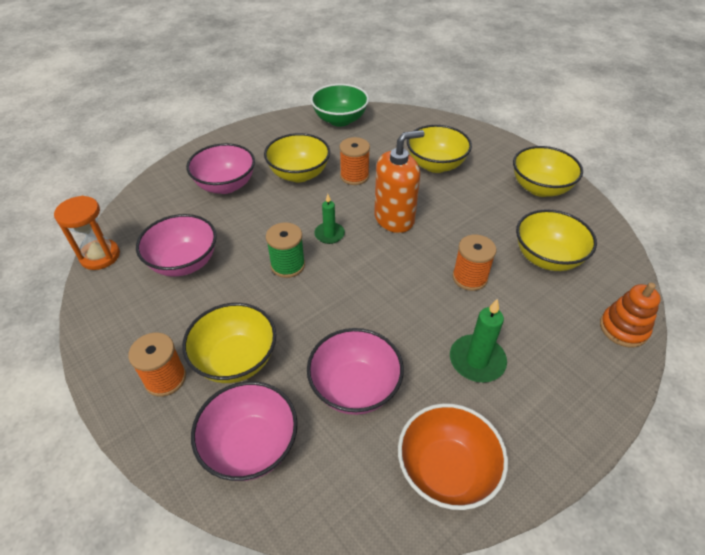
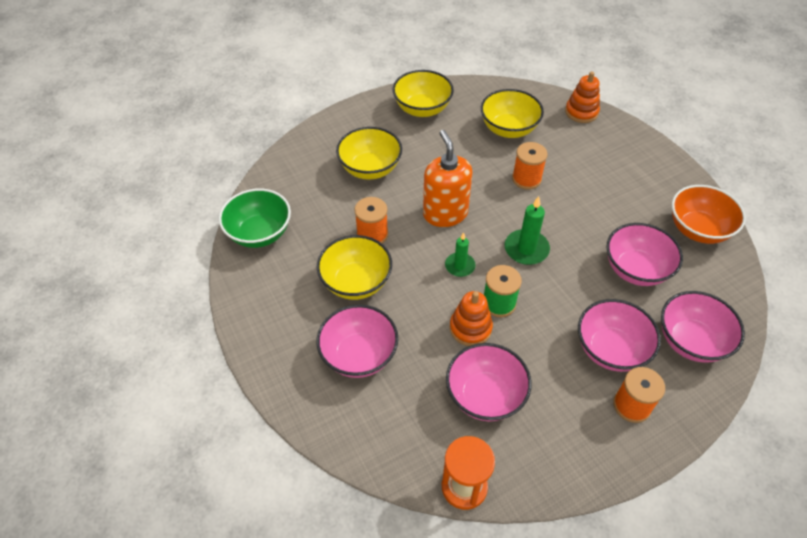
camera: 80 degrees left, 5 degrees up
(236, 360) = (610, 349): yellow bowl -> pink bowl
(256, 247) = (470, 328): none -> orange stacking toy
(477, 360) = (609, 194): green candle -> green candle (526, 249)

